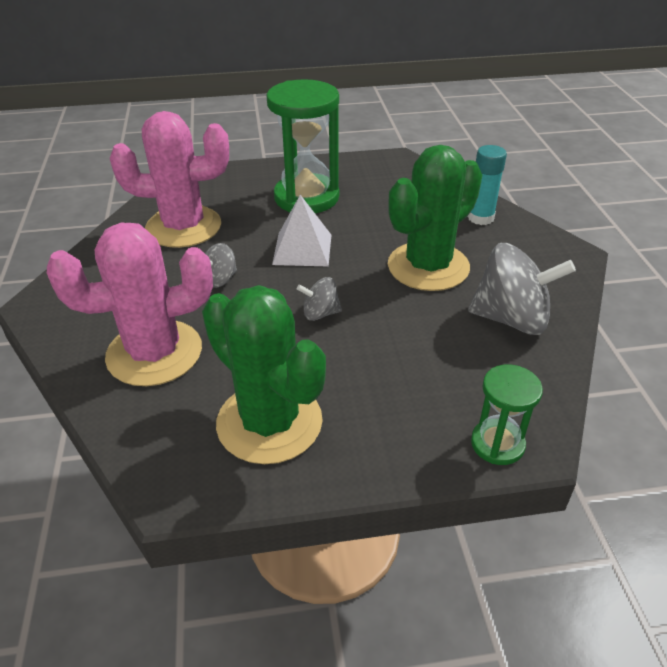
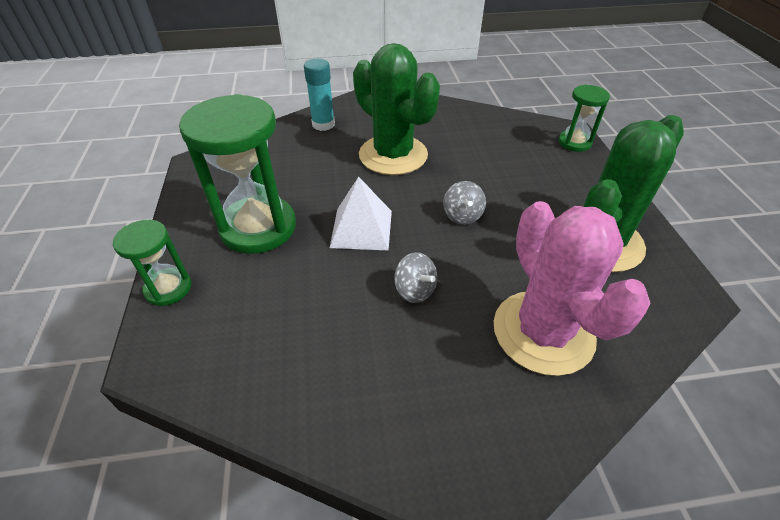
camera: 90 degrees left, 5 degrees up
(183, 227) = (301, 339): pink cactus -> none
(244, 171) = (168, 288): none -> green hourglass
(511, 319) = (455, 125): grey spinning top -> none

